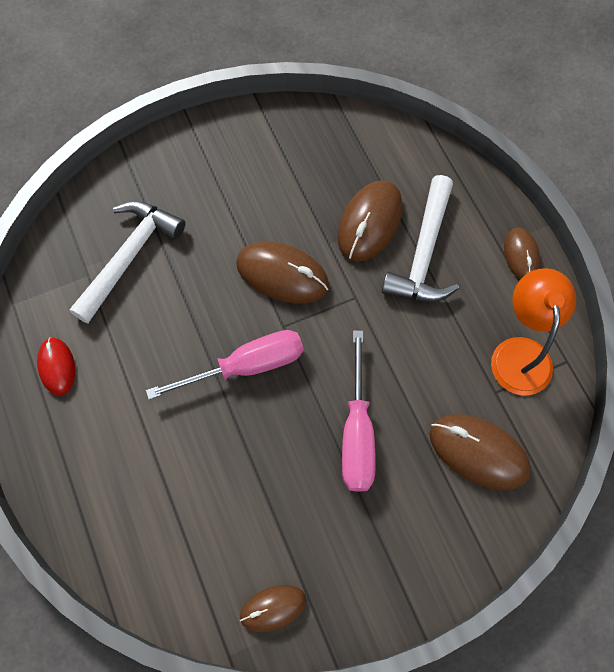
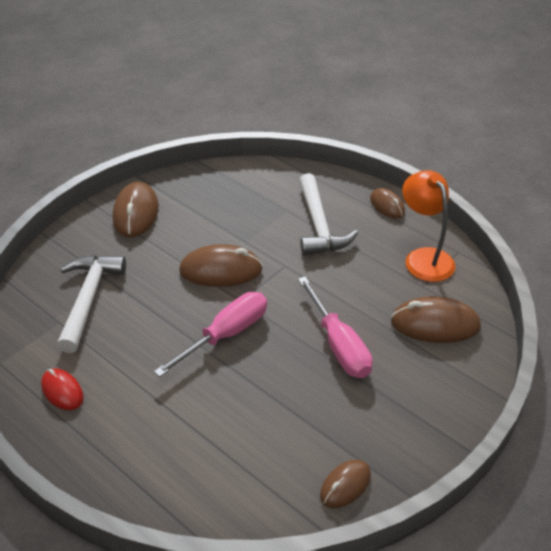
camera: 25 degrees left, 25 degrees down
(370, 223) = (268, 220): brown mouse -> brown mouse (136, 213)

